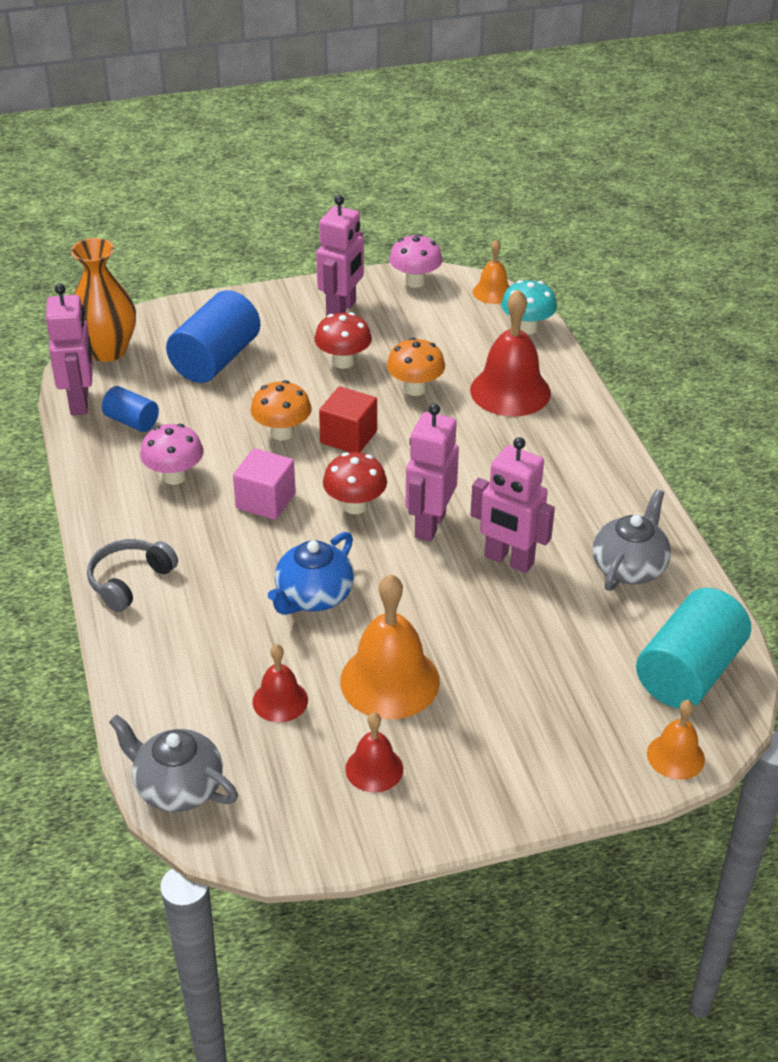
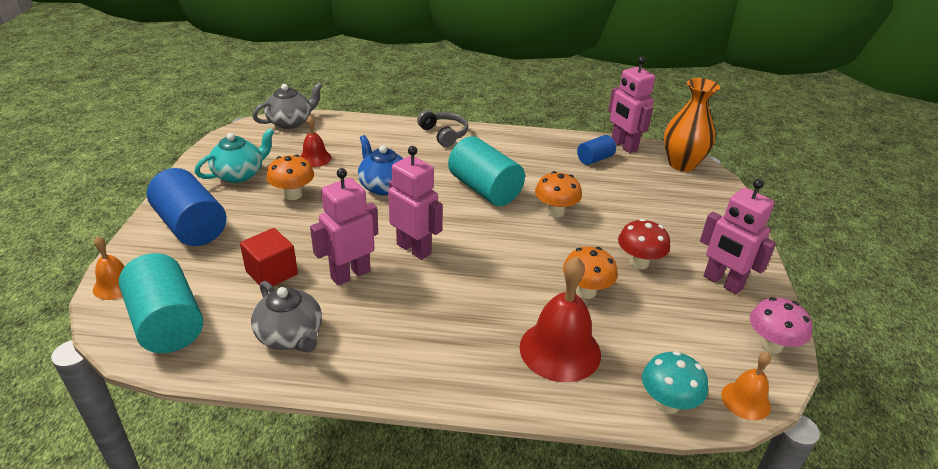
camera: 110 degrees right, 5 degrees down
(80, 402) = (623, 146): pink robot -> pink robot turned 45 degrees clockwise
(174, 476) = (529, 163): pink mushroom -> none
(216, 359) = (659, 203): blue cylinder -> blue cylinder (191, 226)
(265, 501) = (484, 189): pink cube -> turquoise cylinder
(348, 437) = (536, 239): red cube -> red cube (272, 273)
(355, 506) = (456, 222): red mushroom -> none
(374, 769) = (239, 174): red bell -> turquoise teapot
(389, 680) = (293, 195): orange bell -> orange mushroom

